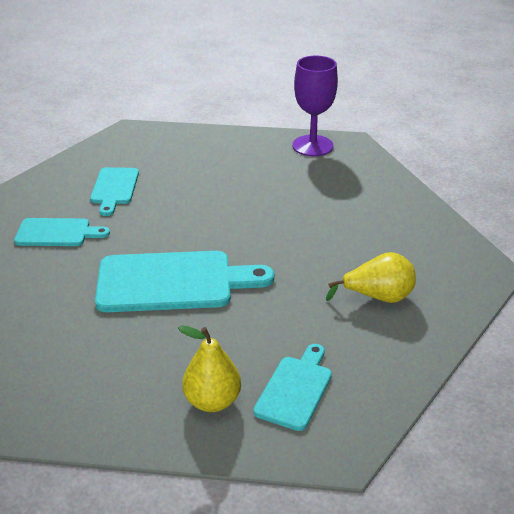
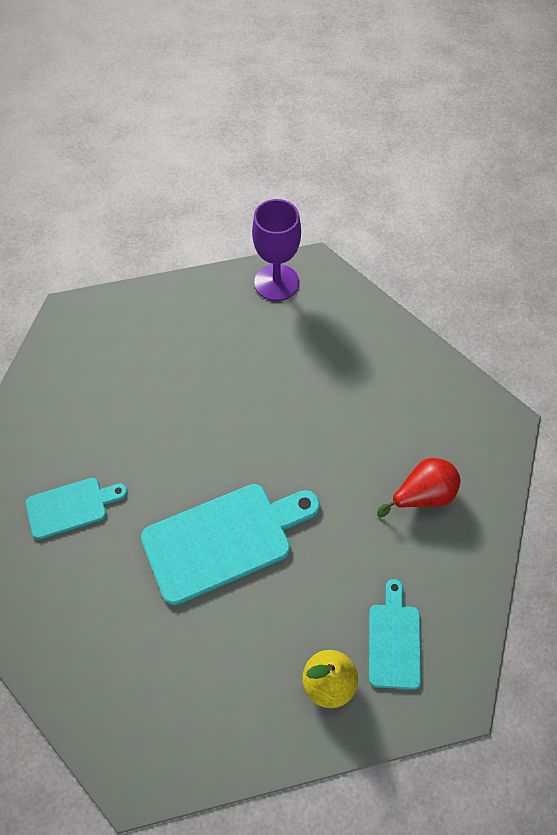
camera: 20 degrees left, 25 degrees up
(114, 188) = (97, 417): turquoise cutting board -> none
(378, 297) = (422, 495): yellow pear -> red pear

